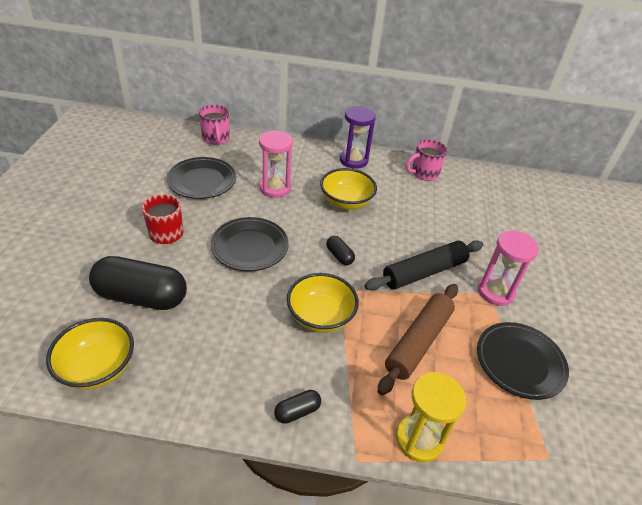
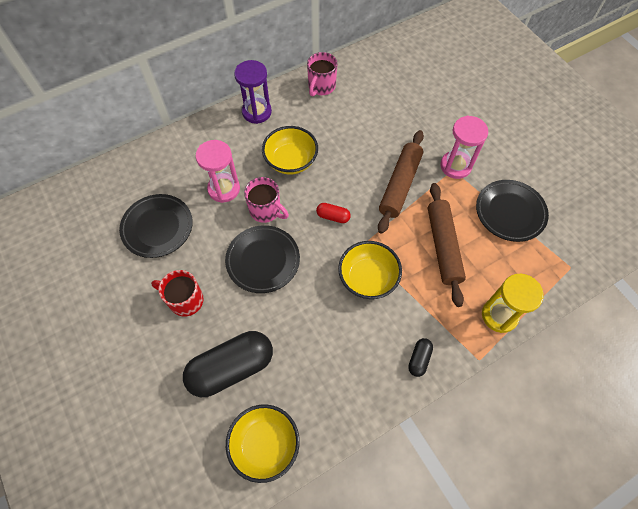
camera: 35 degrees left, 20 degrees up
(216, 139) = (118, 173): pink mug -> pink mug (266, 210)
(339, 256) = (333, 216): black capsule -> red capsule
(424, 272) = (399, 185): black rolling pin -> brown rolling pin

